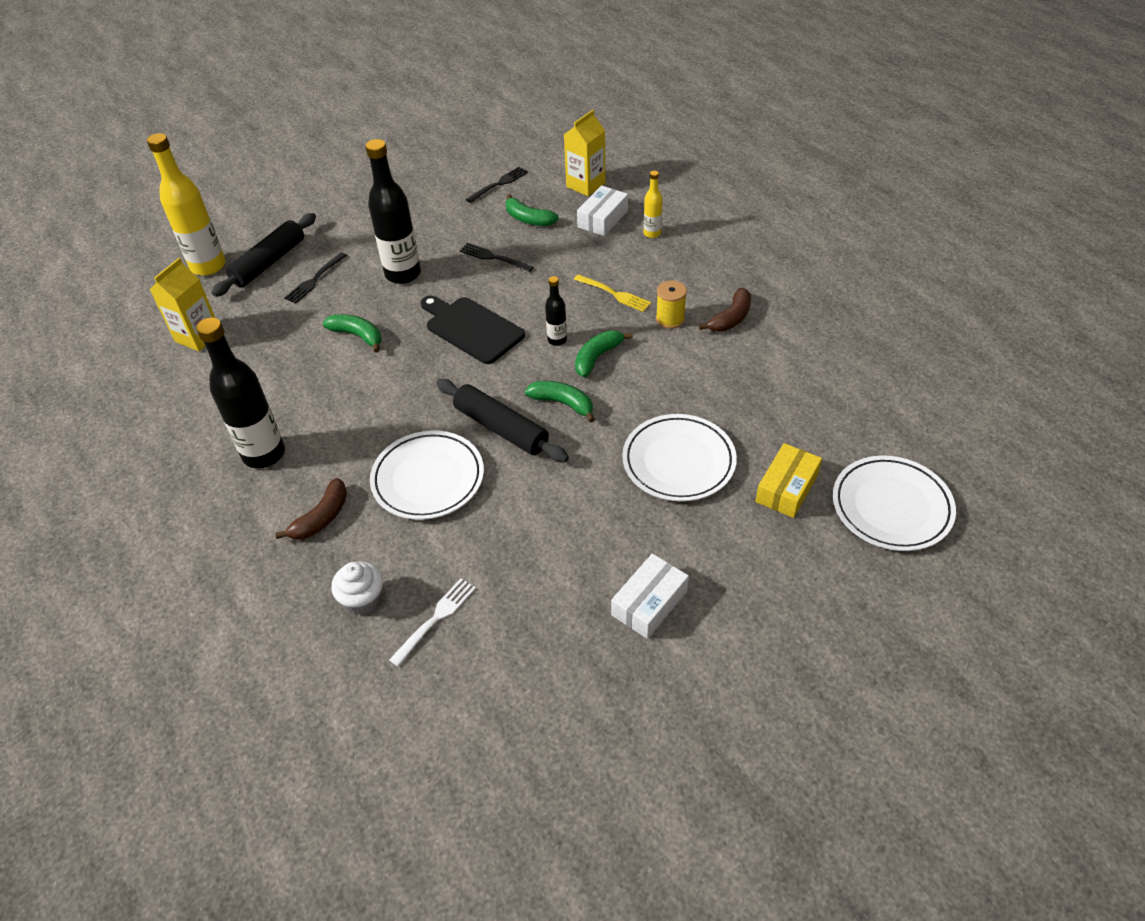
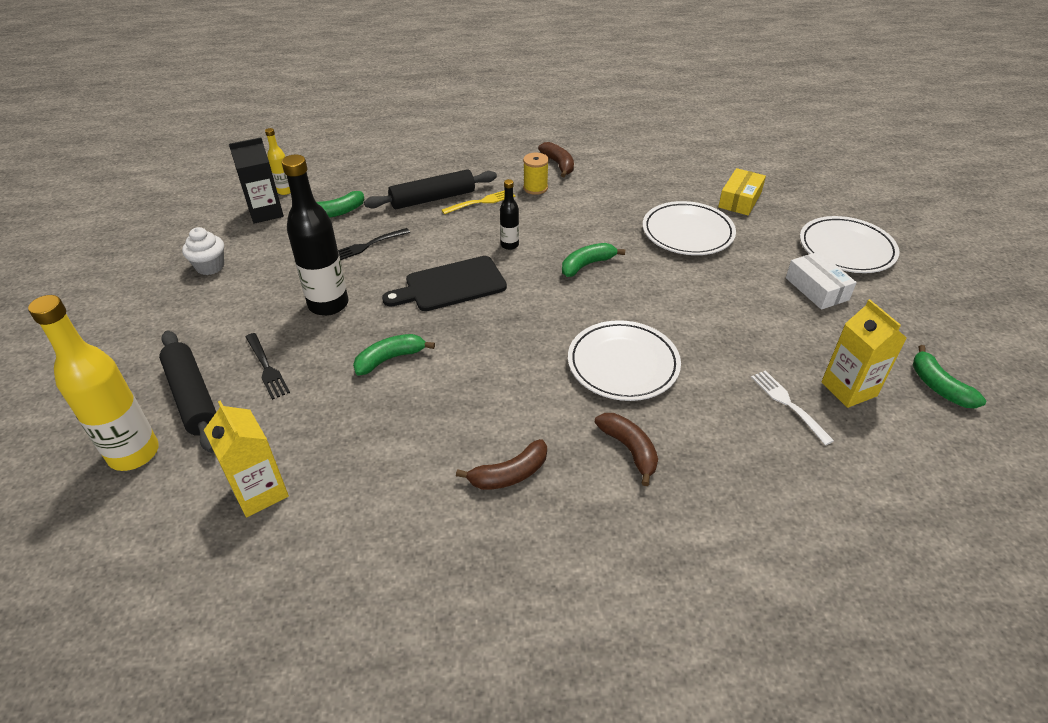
camera: 65 degrees left, 5 degrees down
(264, 454) = (509, 474): black bottle -> brown banana
(363, 600) = (748, 445): white cupcake -> white cupcake (210, 267)
(499, 184) = (266, 212): black fork -> black carton
(501, 428) = (591, 305): black rolling pin -> black rolling pin (433, 199)
(585, 185) = (328, 172): yellow carton -> yellow carton (848, 389)
(597, 357) = (548, 233): green banana -> green banana (939, 387)
(602, 219) = (383, 178): white box -> none
(652, 233) = (428, 163): yellow bottle -> yellow bottle (285, 191)
(786, 488) = (740, 200): yellow box -> yellow box turned 60 degrees clockwise
(891, 507) = (777, 170): white plate -> white plate (846, 249)

